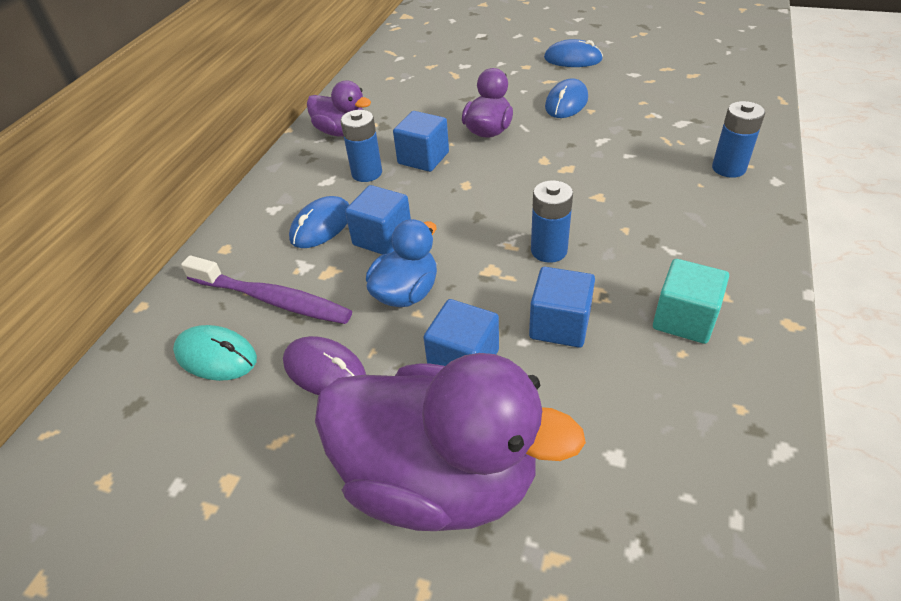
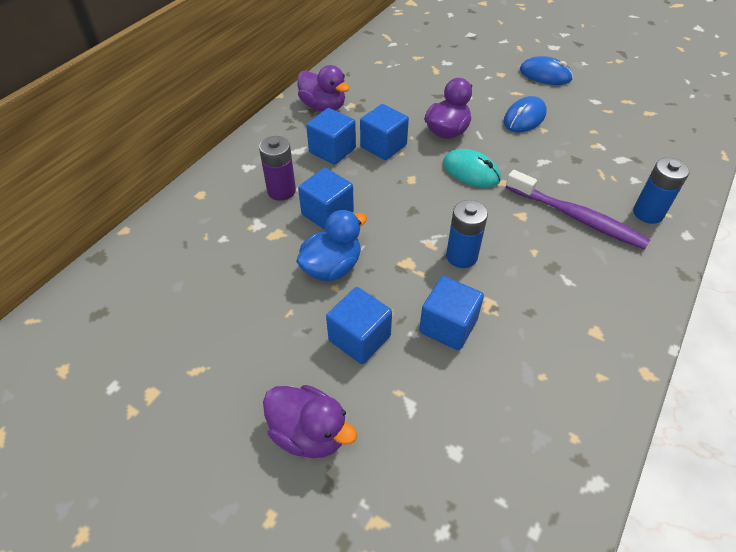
camera: 10 degrees right, 5 degrees up
(216, 356) = (169, 287): turquoise mouse -> turquoise mouse (471, 171)
(272, 299) = (225, 248): purple toothbrush -> purple toothbrush (577, 217)
(321, 226) = (281, 191): blue mouse -> purple battery
(324, 370) = (248, 319): purple mouse -> none
(367, 173) = (332, 150): blue battery -> blue cube
(439, 479) = (309, 433): purple duck -> purple duck, size x0.52
(684, 319) = (555, 346): turquoise cube -> none

